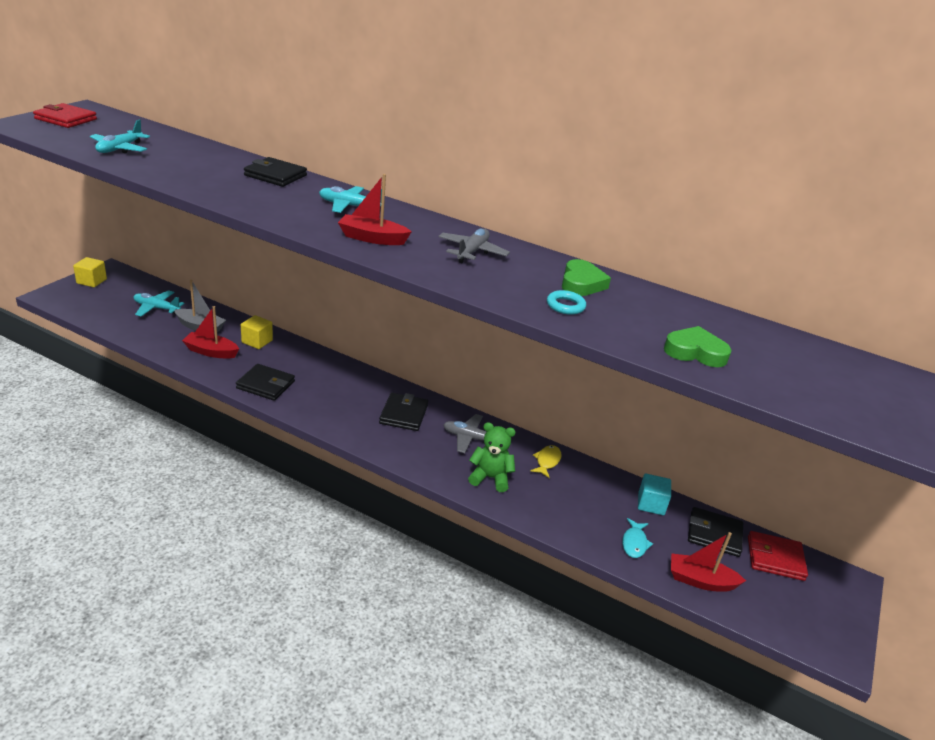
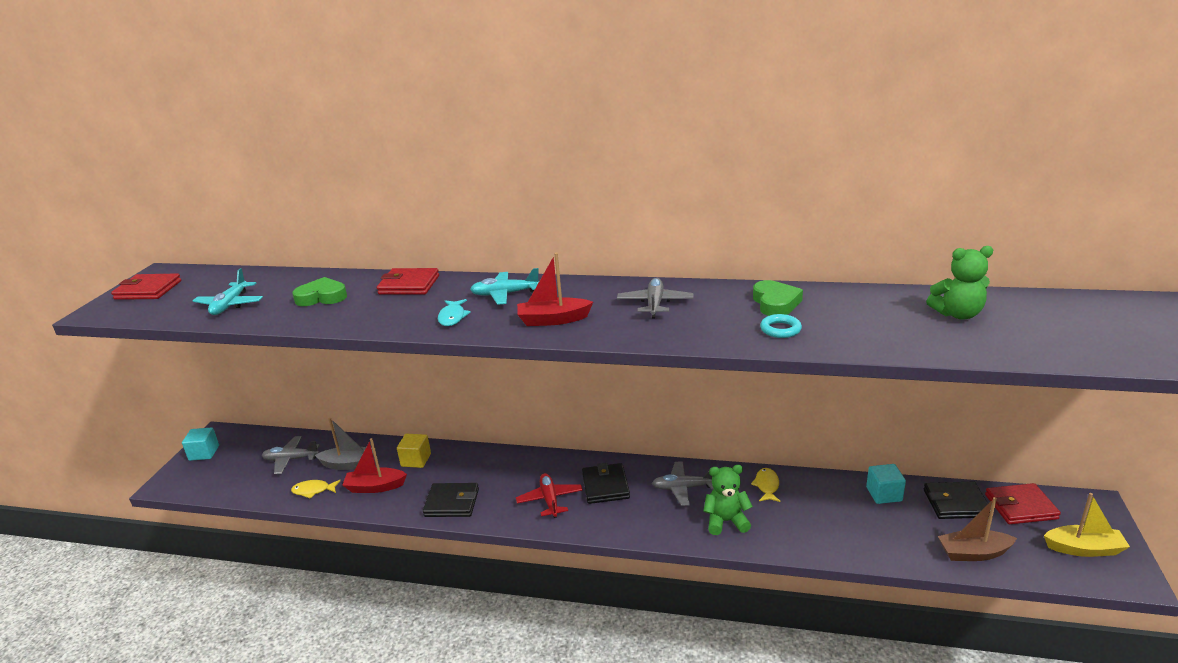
camera: 10 degrees left, 5 degrees down
(91, 281) = (204, 453): yellow cube -> turquoise cube
(156, 308) = (291, 459): turquoise plane -> grey plane
(160, 338) = (313, 490): none -> yellow fish
(275, 175) = (409, 285): black wallet -> red wallet
(349, 410) = (550, 500): none -> red plane
(634, 543) = (894, 538): turquoise fish -> turquoise fish (452, 317)
(695, 352) = (925, 336): green heart -> green heart (322, 297)
(700, 580) = (973, 553): red boat -> brown boat
(744, 343) = (957, 314): none -> green teddy bear
(810, 614) = (1083, 549): none -> yellow boat

